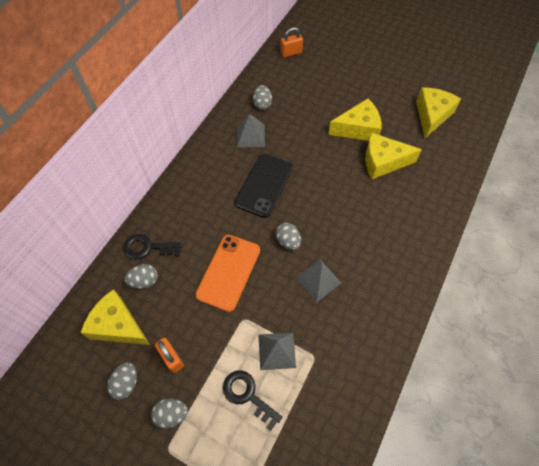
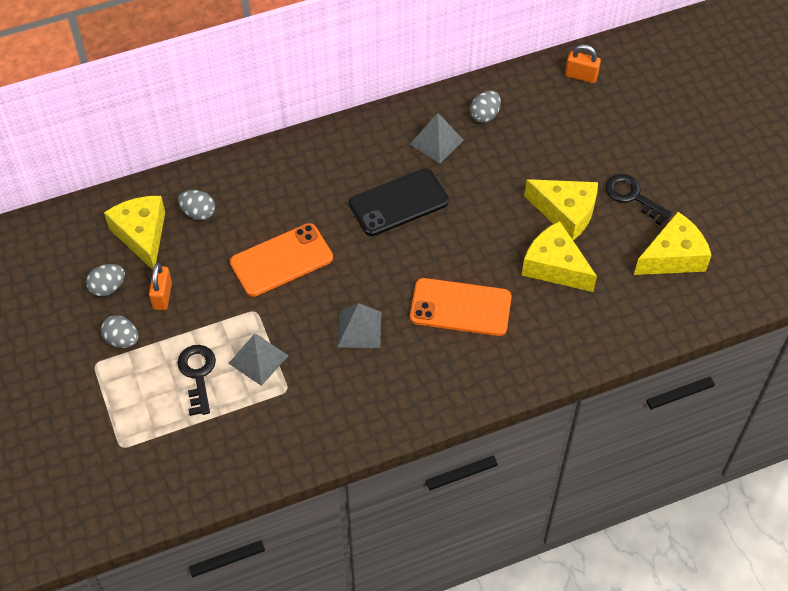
camera: 40 degrees right, 5 degrees down
(147, 247) = (228, 184): black key -> black key (632, 196)
(288, 241) = (367, 273): grey egg -> none
(360, 222) = (460, 307): none -> orange phone

